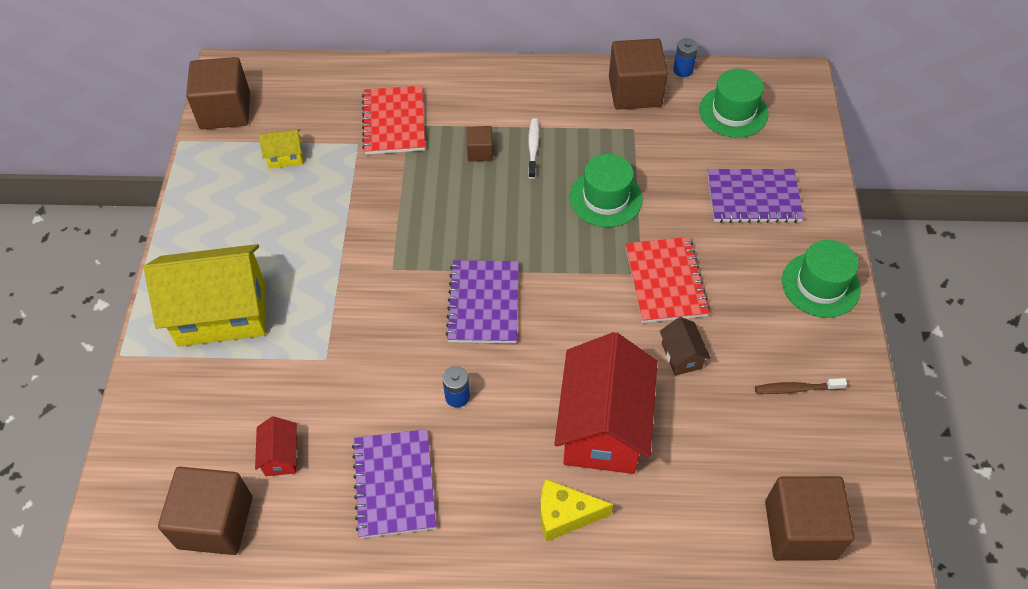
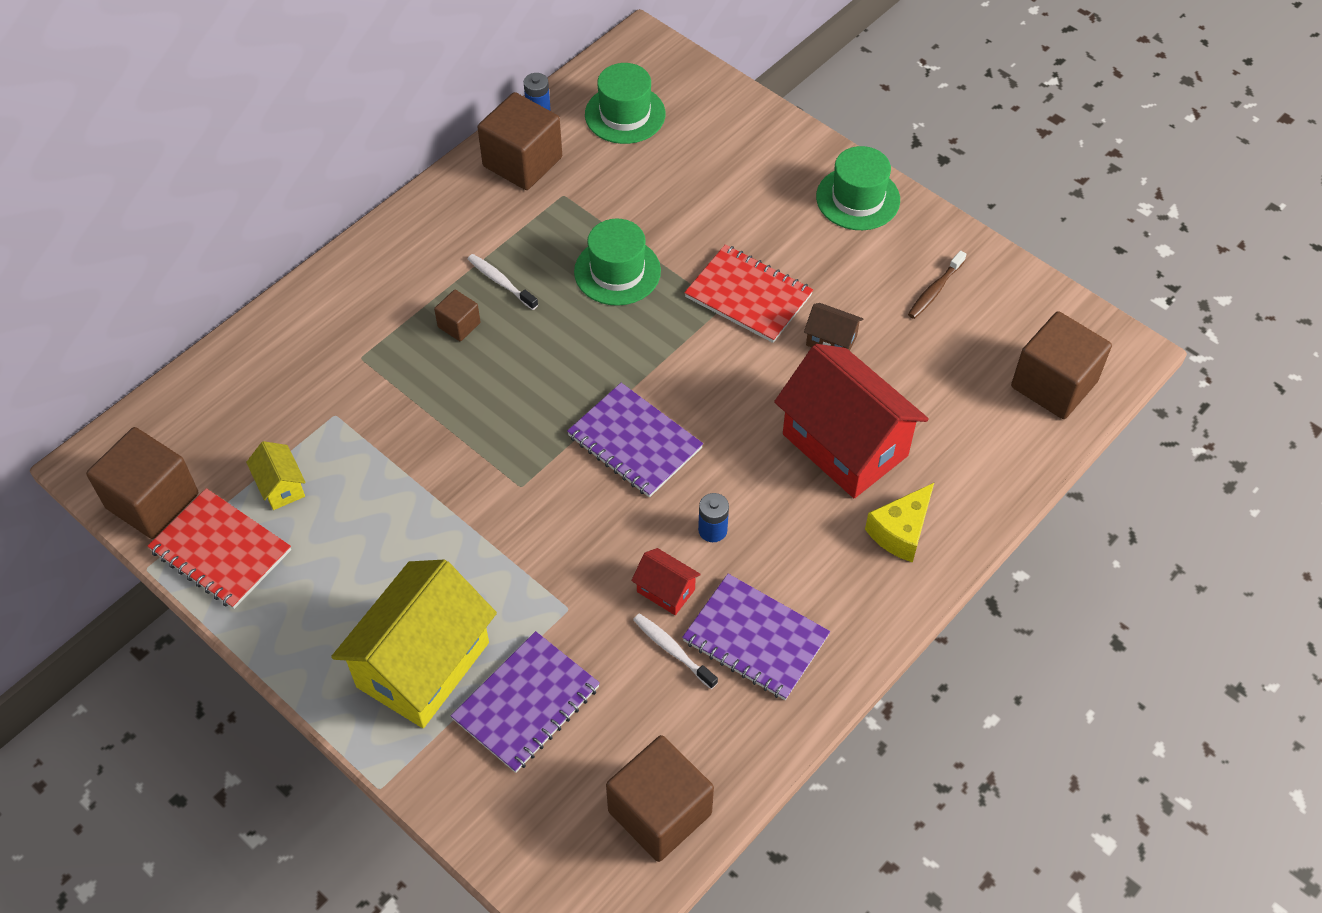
camera: 50 degrees left, 0 degrees up
(281, 456) = (639, 712): red house -> red house (666, 590)
(285, 157) = (281, 486): yellow house -> yellow house turned 60 degrees counterclockwise
(344, 440) = (672, 650): none -> white toothbrush
(394, 122) = (342, 366): red notebook -> red notebook (221, 550)
(753, 197) = (728, 172): purple notebook -> purple notebook (526, 703)

